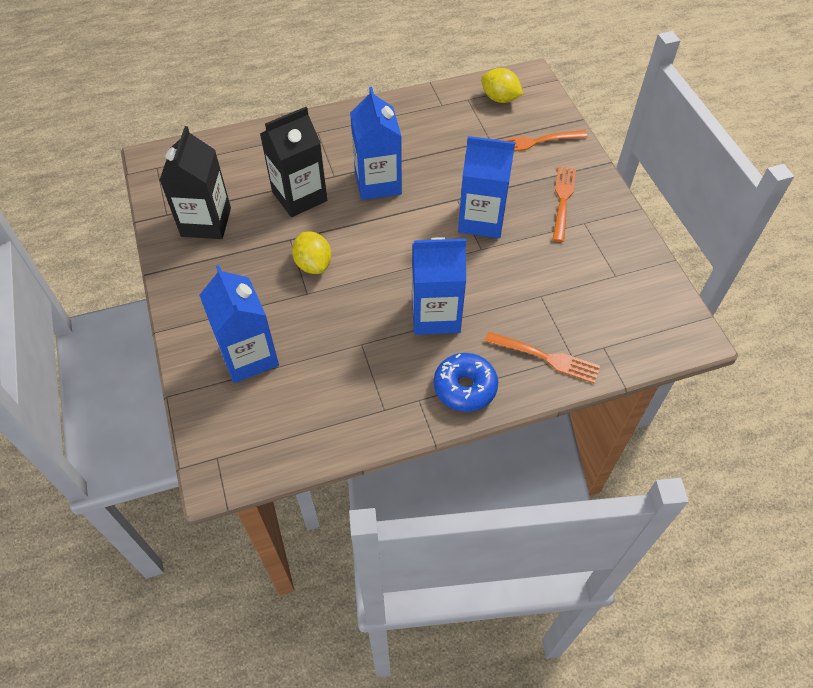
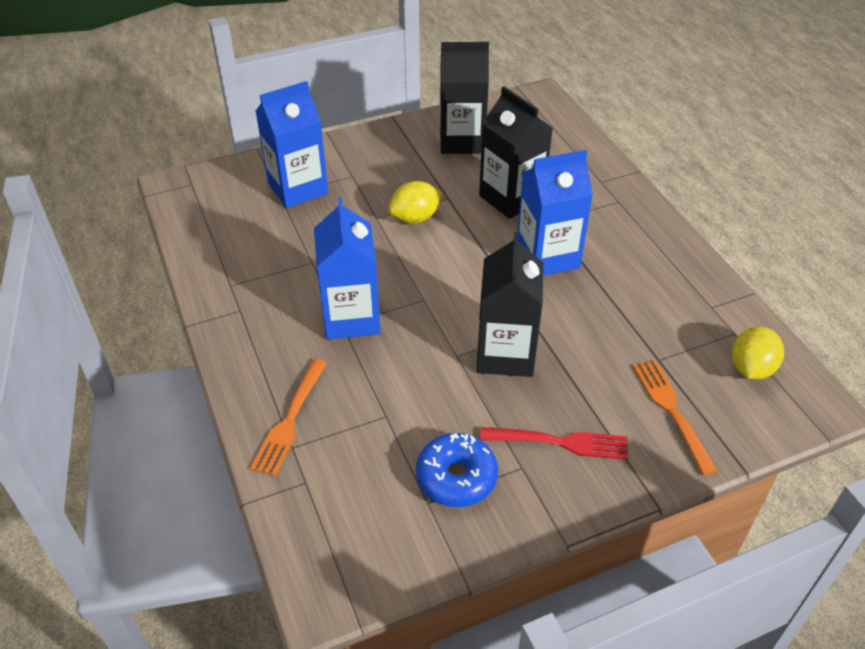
camera: 85 degrees right, 10 degrees down
(465, 387) = (252, 346): blue donut -> blue donut (456, 477)
(481, 220) = (505, 354): blue carton -> black carton
(563, 201) = (559, 442): orange fork -> red fork

